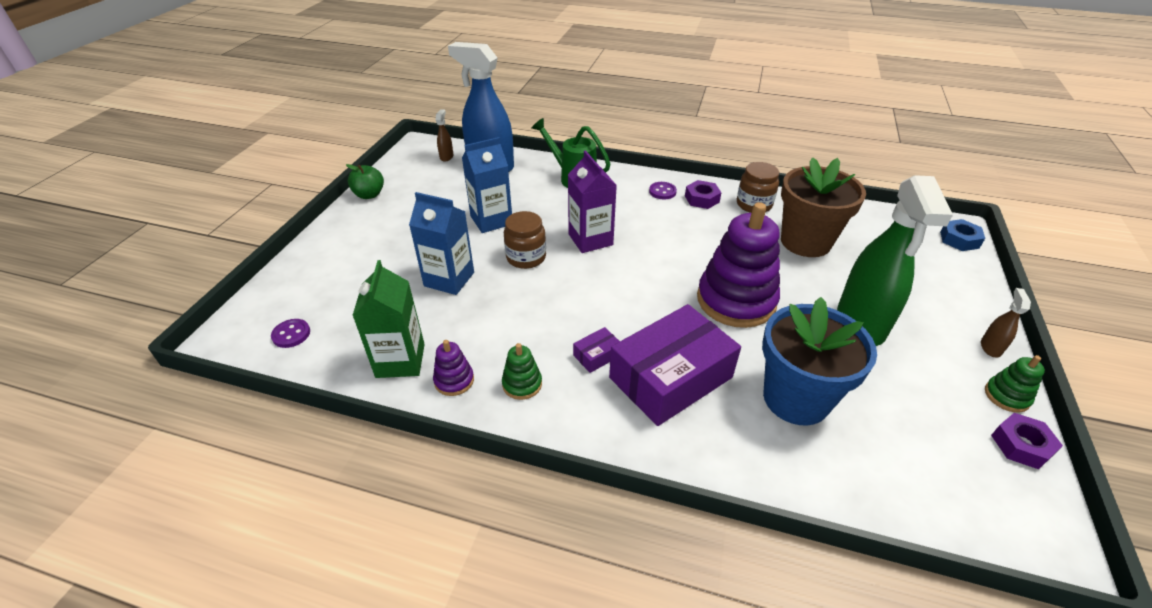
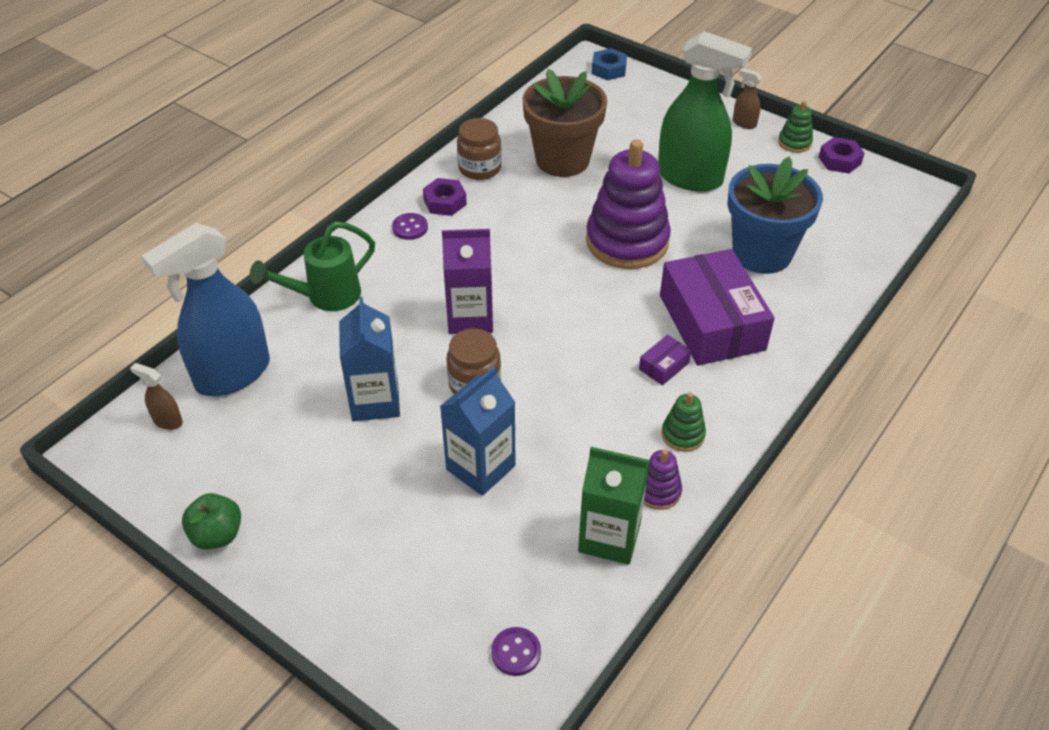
camera: 70 degrees left, 5 degrees up
(597, 355) = (663, 366): purple box -> purple box turned 60 degrees clockwise

